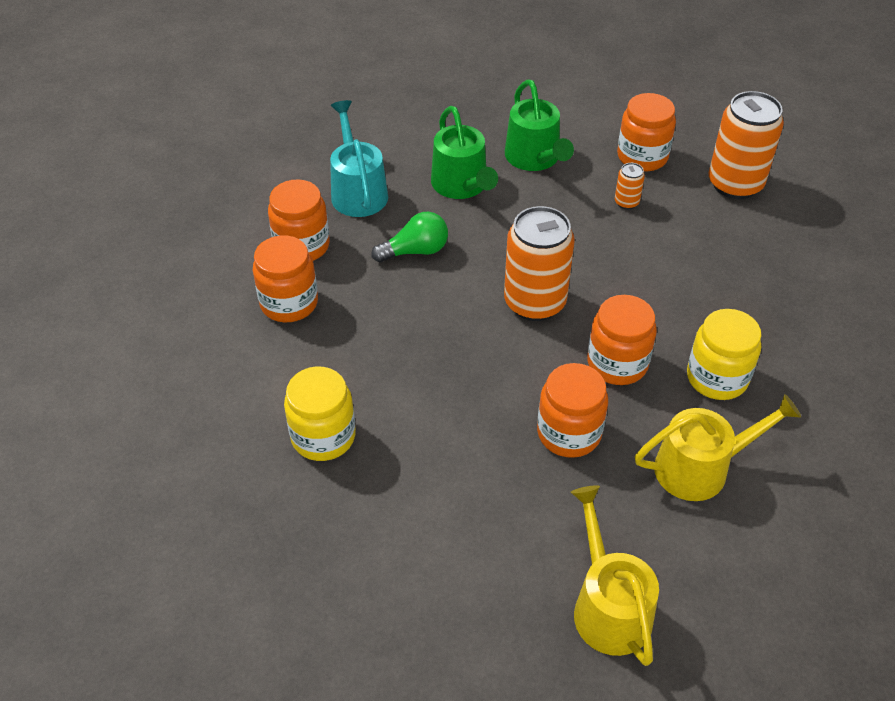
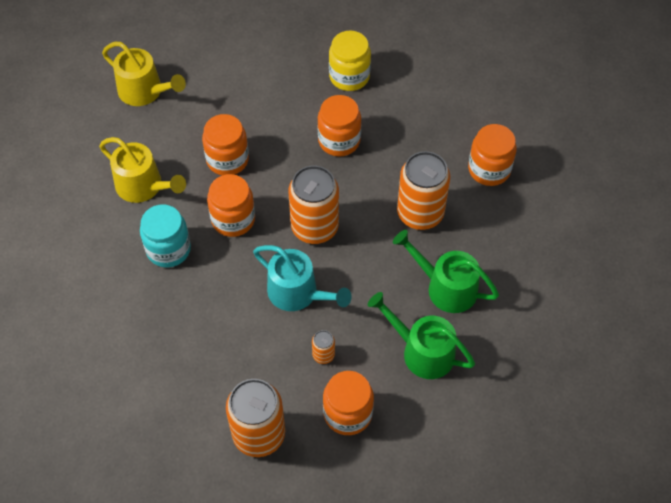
camera: 140 degrees right, 10 degrees up
(289, 303) = (451, 130): orange jar -> orange jar (339, 140)
(358, 191) = (505, 232): turquoise watering can -> turquoise watering can (298, 293)
(415, 251) = (420, 213): green light bulb -> orange can
(700, 468) = (143, 186): yellow watering can -> yellow watering can turned 90 degrees counterclockwise
(717, 378) = (168, 249): yellow jar -> turquoise jar

